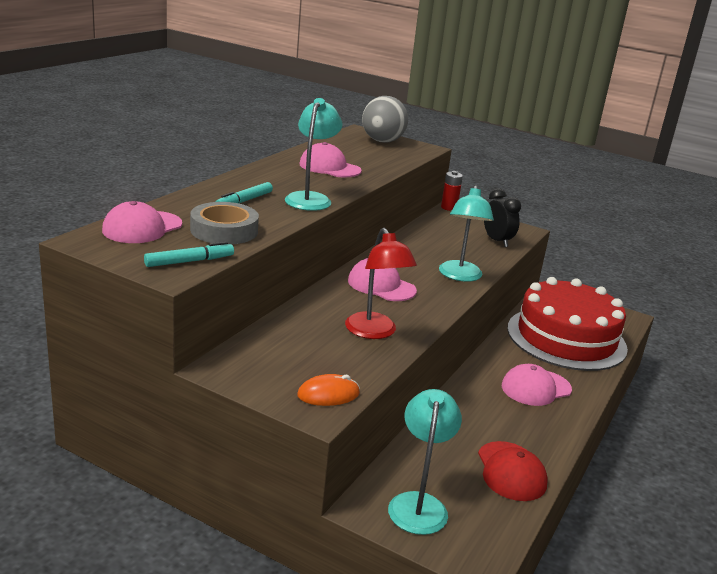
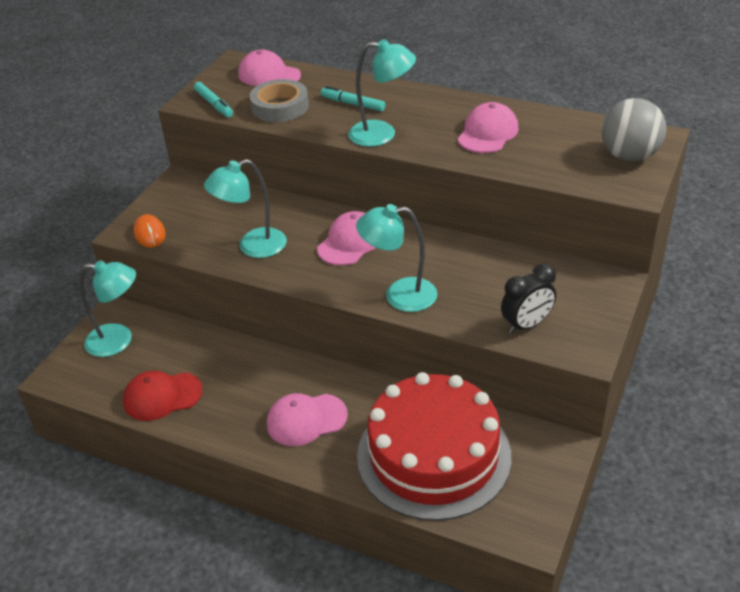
camera: 90 degrees right, 15 degrees up
(374, 332) = (252, 247): red lamp -> turquoise lamp
(449, 208) = (618, 279): red battery -> none
(536, 388) = (306, 420): pink cap -> pink cap turned 75 degrees counterclockwise

